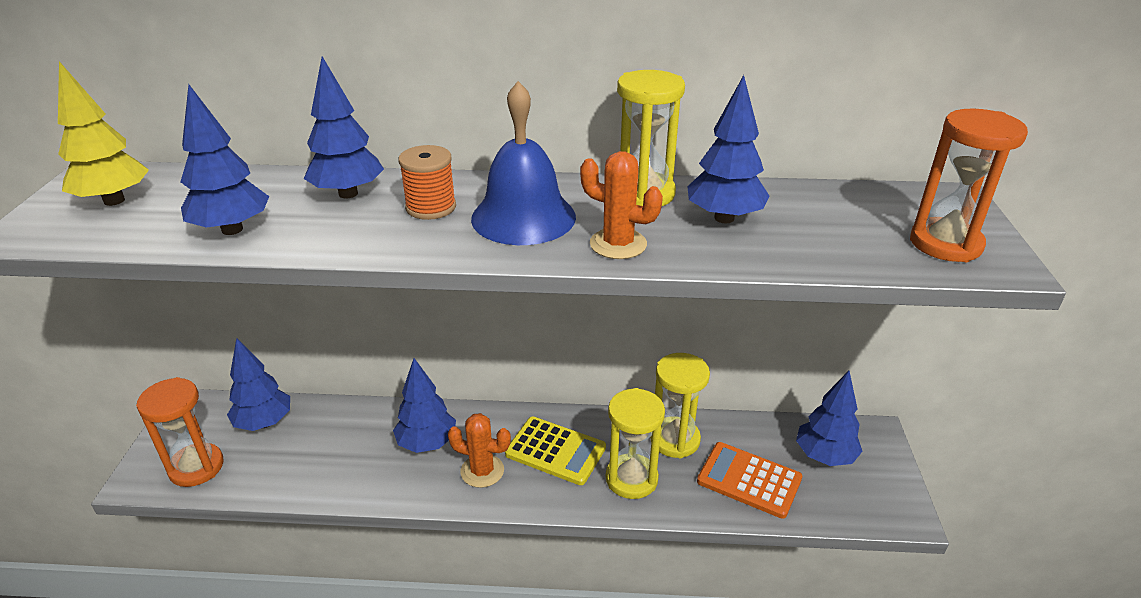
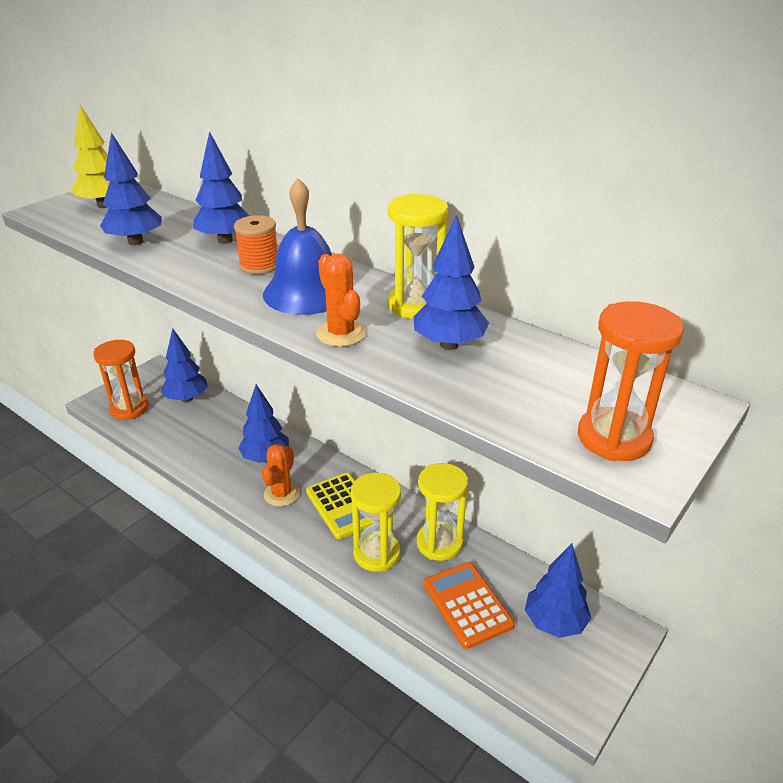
camera: 35 degrees right, 0 degrees up
(482, 471) = (281, 494): orange cactus -> orange cactus turned 60 degrees clockwise

